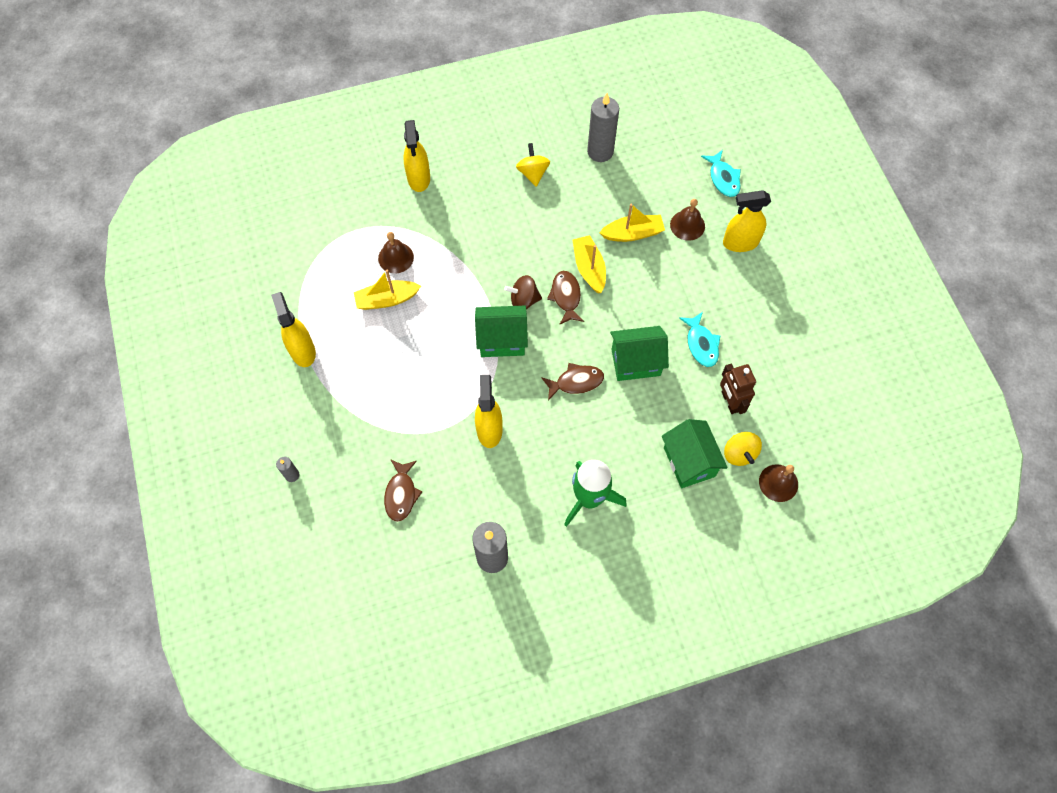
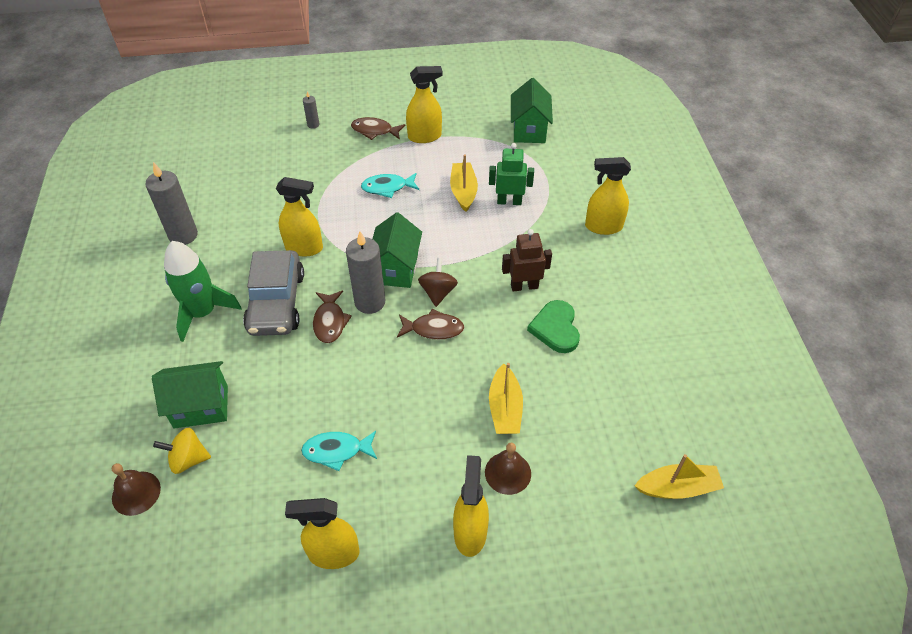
camera: 100 degrees right, 15 degrees down
(396, 257) = (509, 201): brown bell -> green robot
(401, 494) = (268, 184): brown fish -> brown fish (375, 131)
(533, 173) = (603, 323): yellow spinning top -> none
(545, 206) = (555, 328): none -> green heart
(563, 435) = (276, 302): none -> grey car
(589, 268) = (465, 356): yellow boat -> yellow boat (677, 488)
(600, 151) = (631, 395): grey candle -> grey candle (370, 302)
(636, 362) = (335, 379): green house -> green house (529, 130)
(723, 178) = (578, 536): turquoise fish -> turquoise fish (387, 187)
(730, 402) = (253, 465): brown robot -> brown robot (524, 286)
(781, 326) = (333, 553): none -> yellow spray bottle

